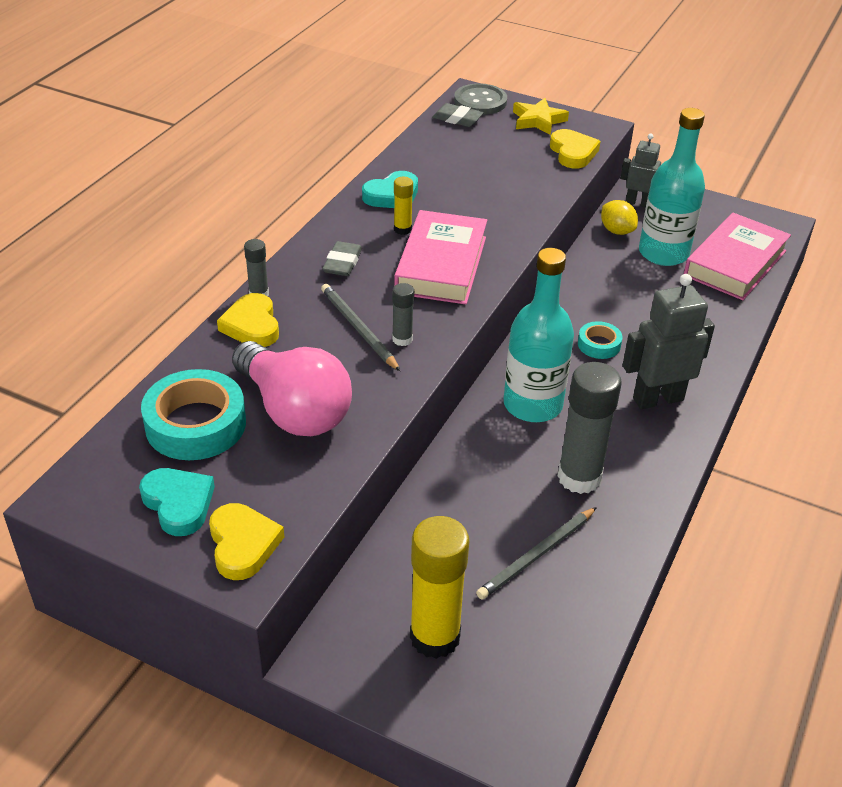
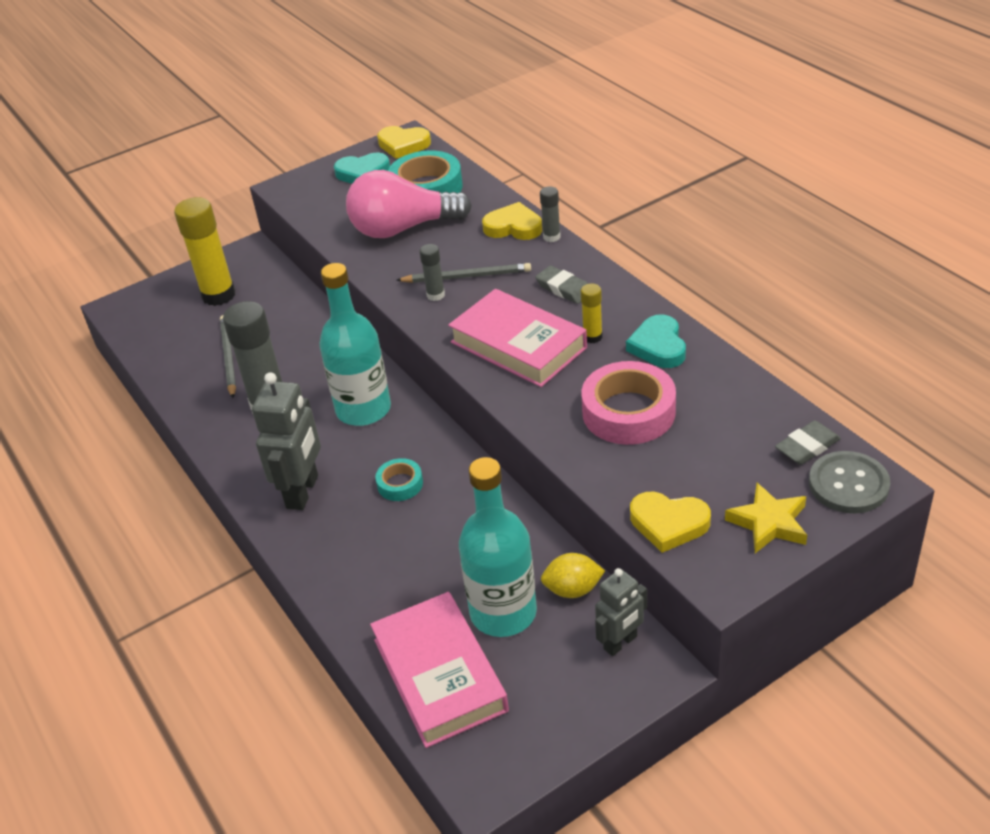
camera: 125 degrees right, 0 degrees up
(243, 544) = (309, 190): yellow heart -> yellow heart (403, 145)
(480, 191) = (628, 412): none -> pink tape

